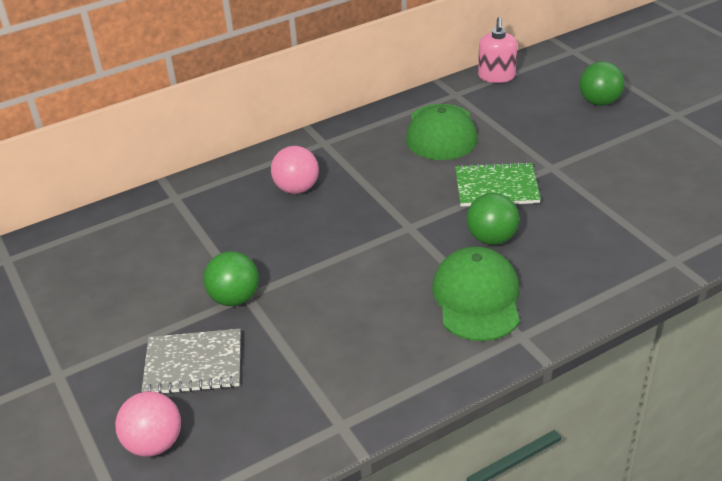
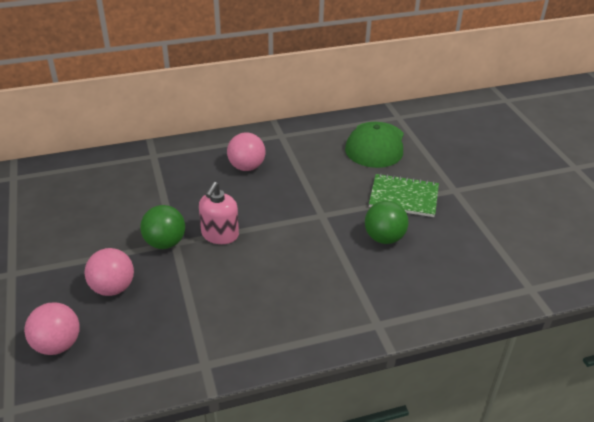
camera: 10 degrees right, 0 degrees up
(193, 364) = (113, 288): grey notebook -> pink ball
(477, 298) = (353, 284): green cap -> none
(496, 76) = (436, 109): pink soap dispenser -> pink soap dispenser (220, 235)
(599, 102) = (513, 145): green ball -> none

